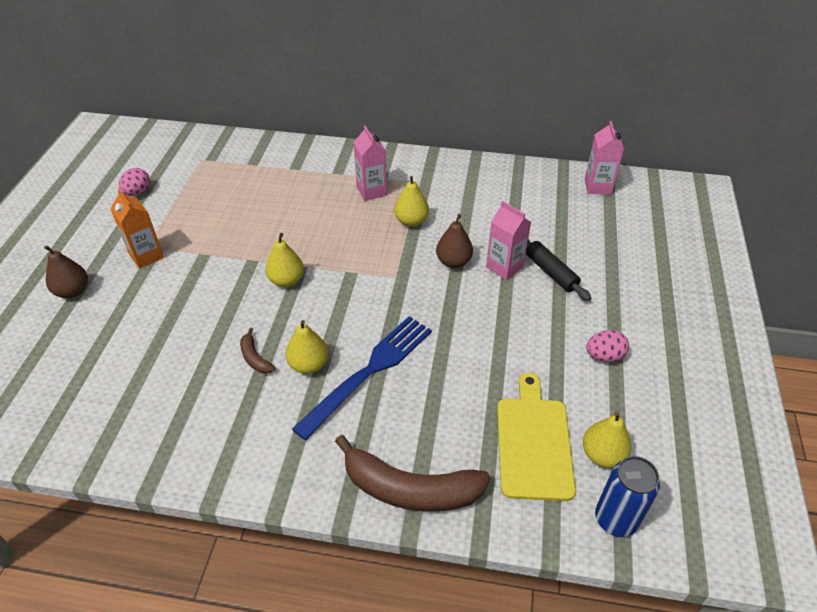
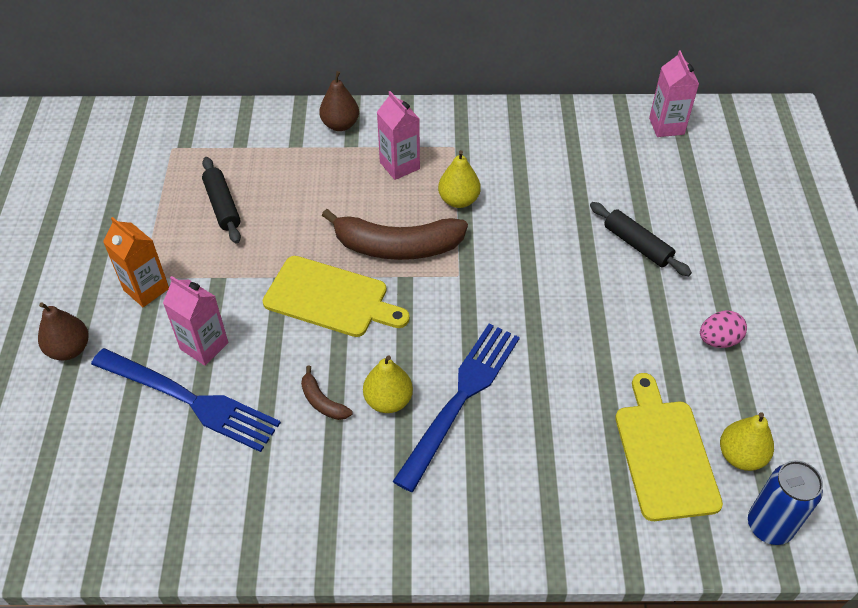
camera: 10 degrees left, 5 degrees up
(137, 192) = (105, 204): pink egg -> none
(152, 342) = (191, 400): none -> blue fork
(225, 204) = (222, 205): none -> black rolling pin
(286, 280) = (330, 298): yellow pear -> yellow cutting board
(410, 489) = (543, 528): brown banana -> brown banana (397, 246)
(453, 262) = (522, 247): brown pear -> brown pear (340, 125)
(504, 267) = (582, 245): pink carton -> pink carton (204, 346)

